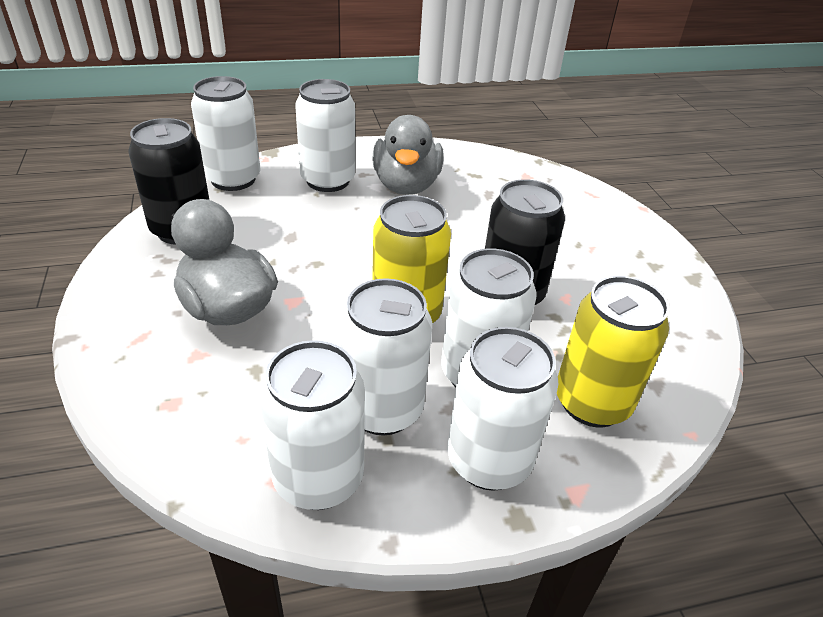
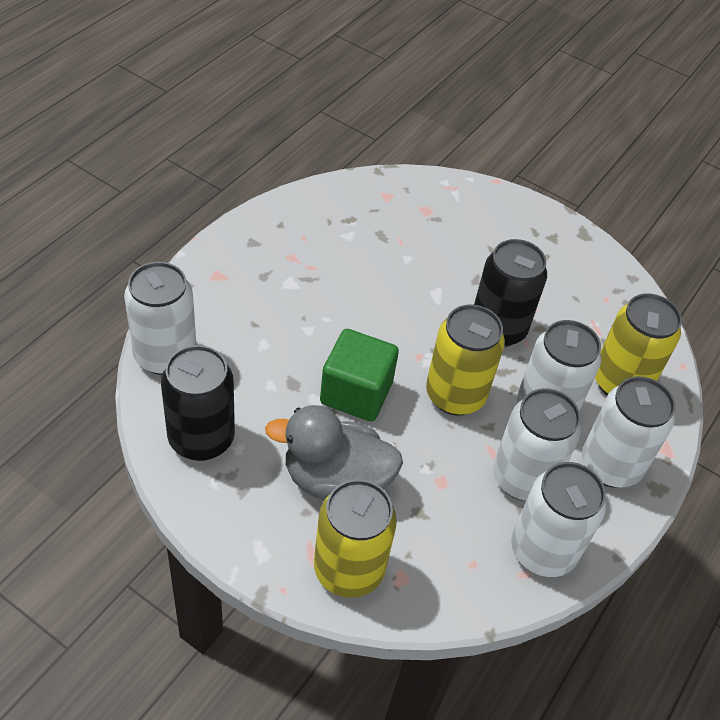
camera: 45 degrees left, 10 degrees up
(144, 368) = (348, 569): none -> yellow can
(327, 267) = (356, 393): none -> green cube
(328, 180) = (245, 303): white can -> none
(406, 185) = (313, 267): grey duck -> none

